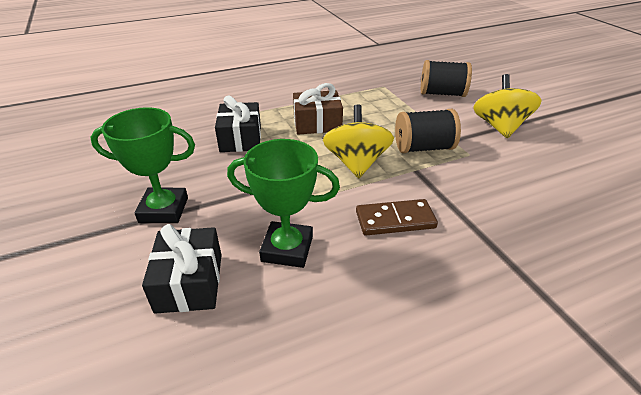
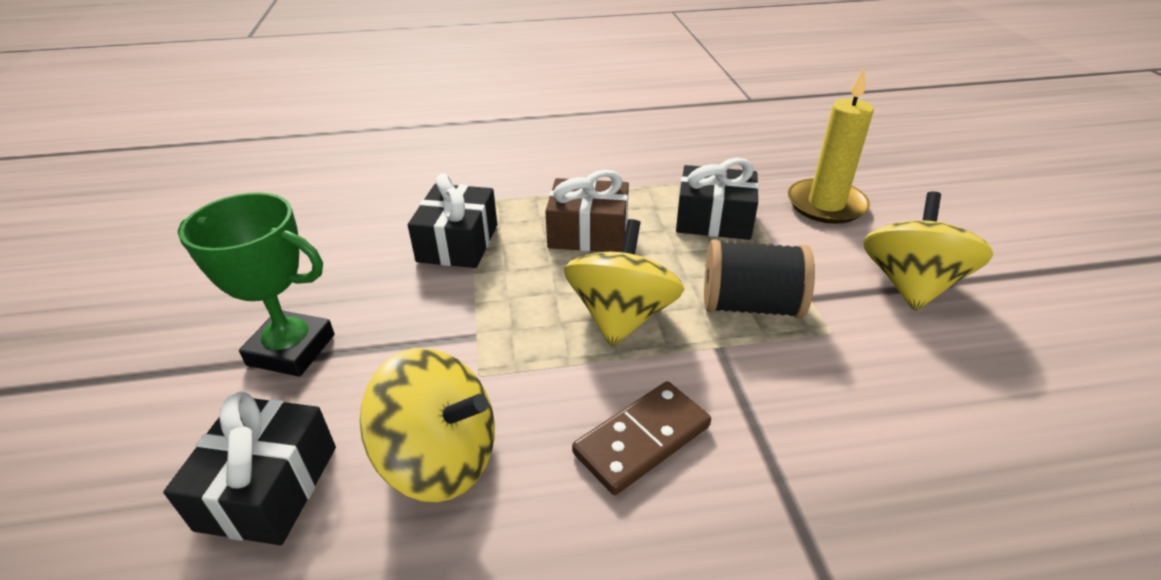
camera: 15 degrees right, 0 degrees up
(287, 249) = (440, 458): green trophy -> yellow spinning top
(385, 108) = (714, 220): none -> black gift
(395, 220) = (642, 440): brown domino -> brown domino turned 45 degrees counterclockwise
(442, 94) = (826, 205): black spool -> yellow candle

